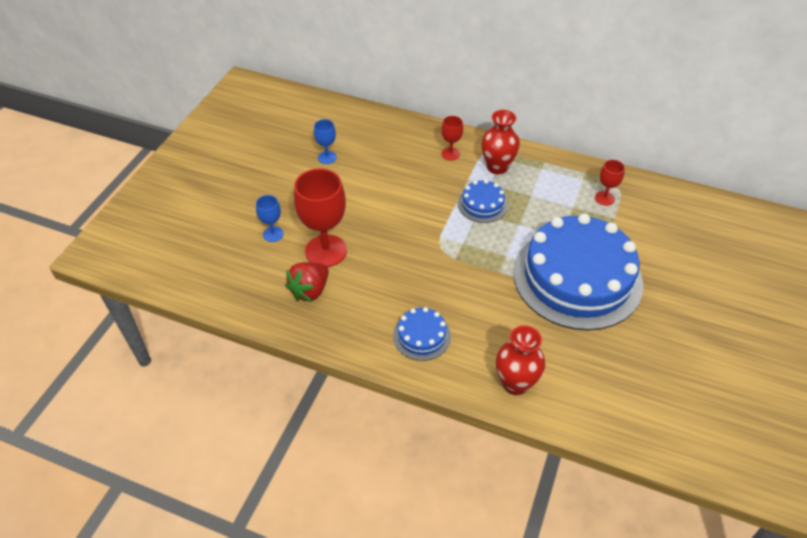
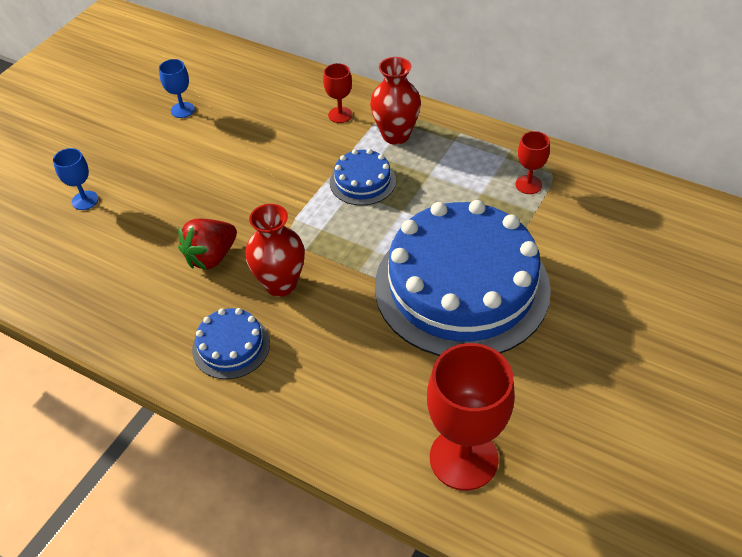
camera: 10 degrees right, 0 degrees up
(310, 291) = (107, 275): red strawberry -> red strawberry (211, 257)
(326, 251) = (143, 226): red goblet -> red goblet (463, 458)
(515, 383) = (336, 422): red vase -> red vase (280, 284)

